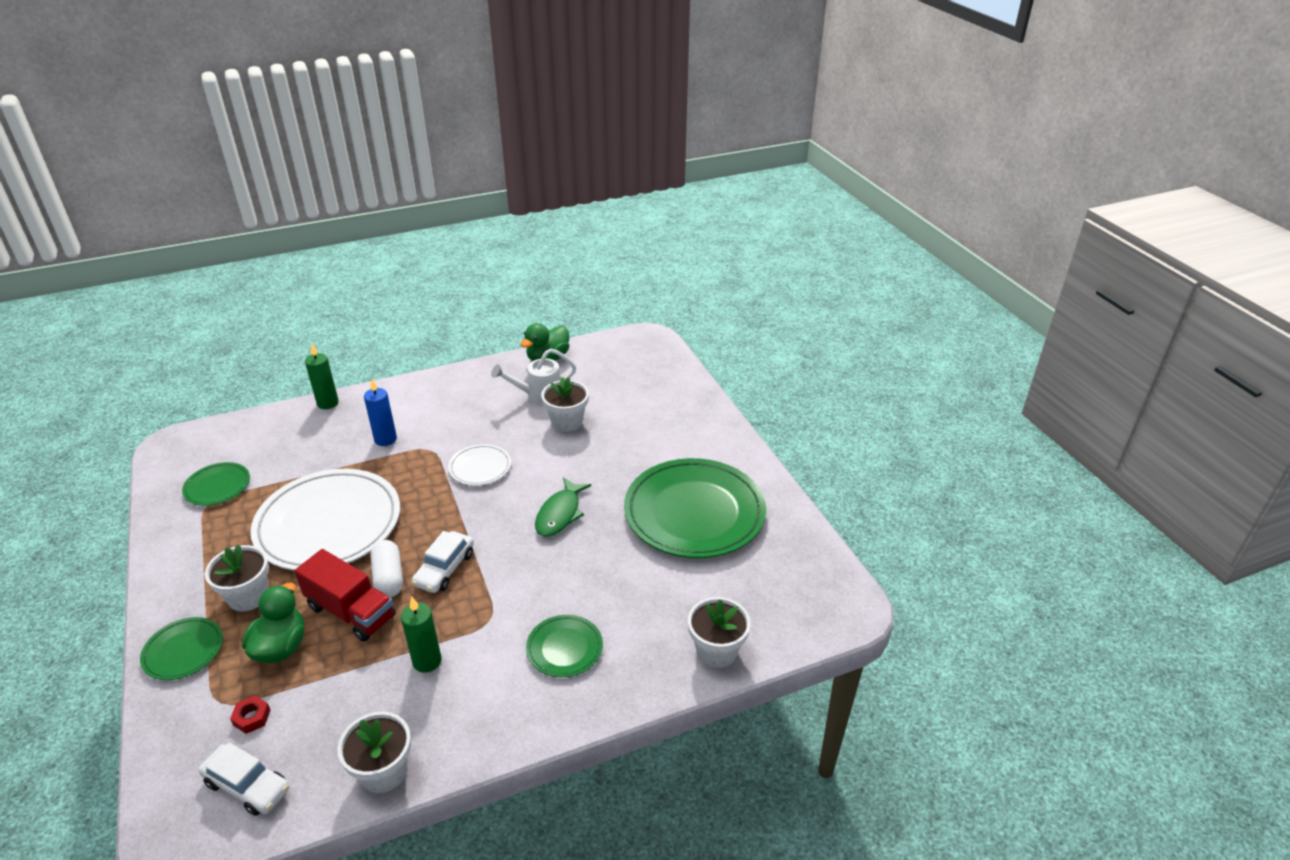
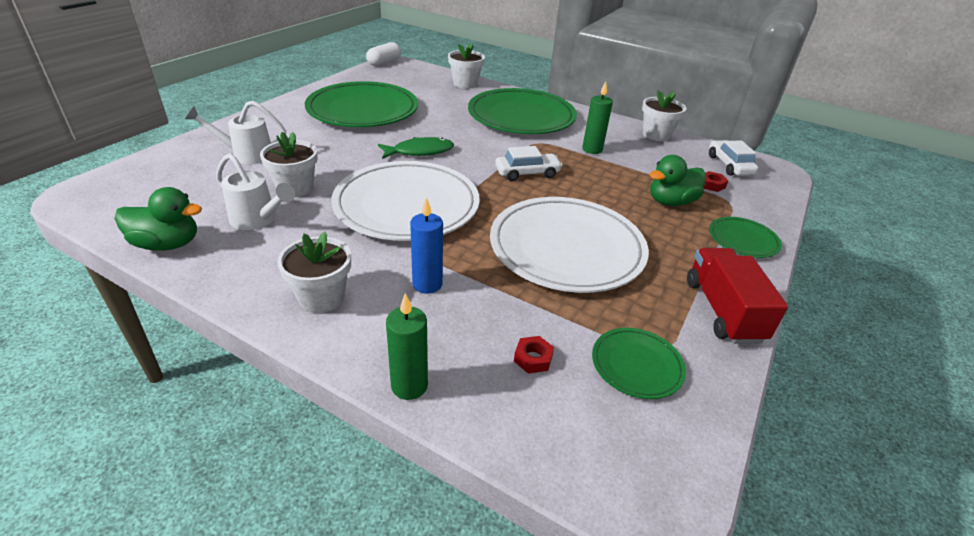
camera: 130 degrees left, 0 degrees up
(248, 596) = (673, 242): white flower pot -> white flower pot (321, 297)
(280, 450) = (533, 358): none -> red nut
(351, 612) = (609, 190): red truck -> red truck (723, 310)
(388, 578) = (566, 190): white capsule -> white capsule (384, 62)
(480, 467) = (407, 205): white plate -> white plate, size x2.15
(564, 648) = (521, 117): green plate -> green plate, size x2.15
(649, 413) = (247, 155): none -> white watering can

